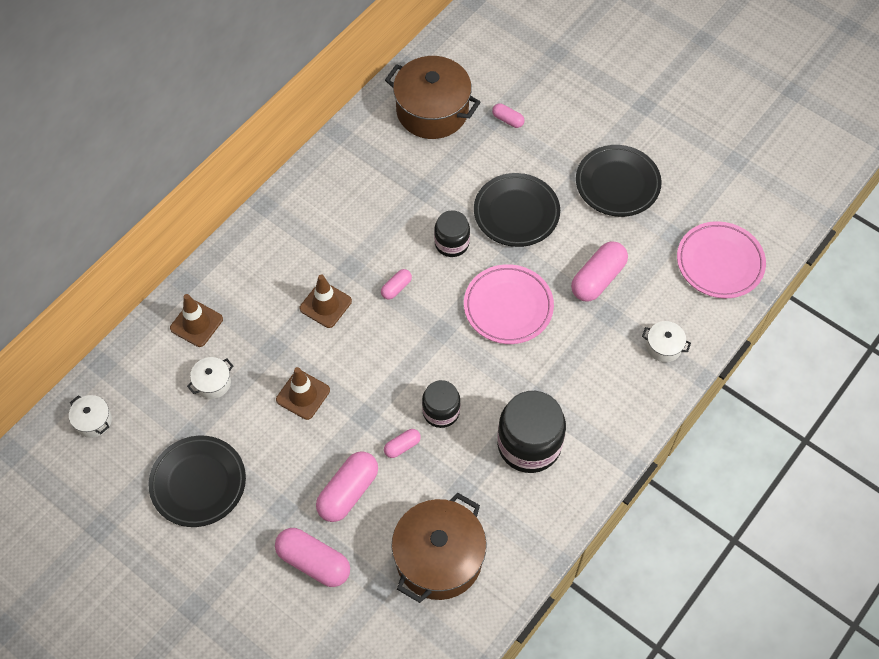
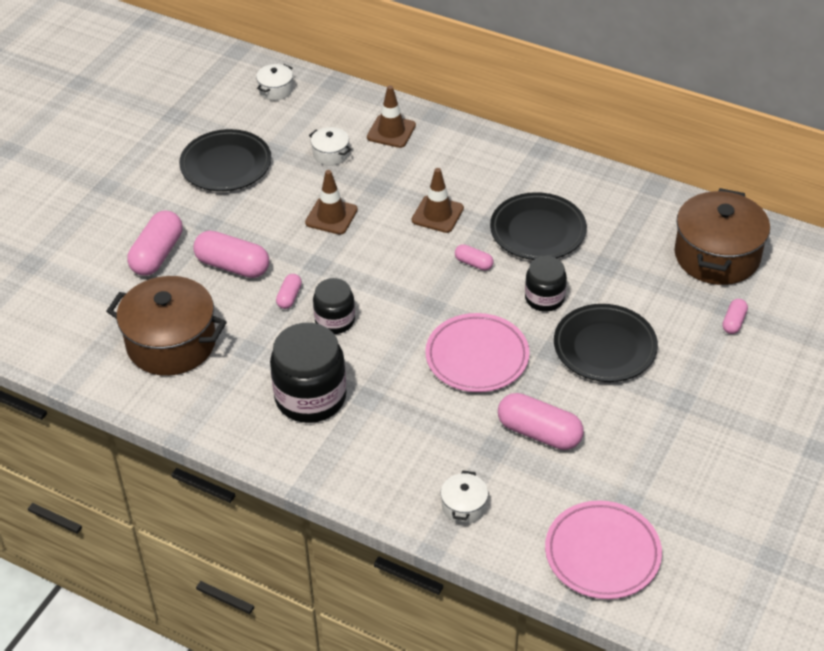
camera: 80 degrees right, 15 degrees down
(402, 446) = (289, 297): pink capsule -> pink capsule turned 60 degrees clockwise
(617, 184) = (683, 436): black plate -> black plate (537, 231)

